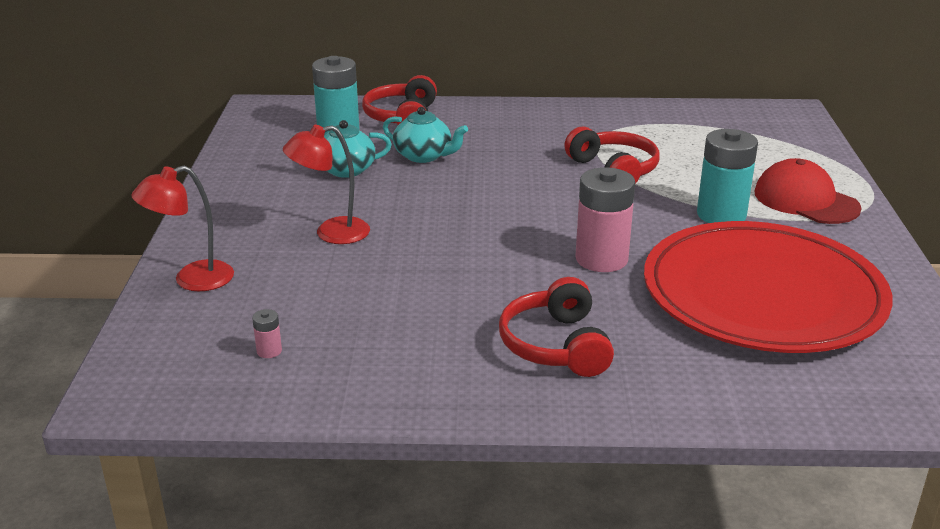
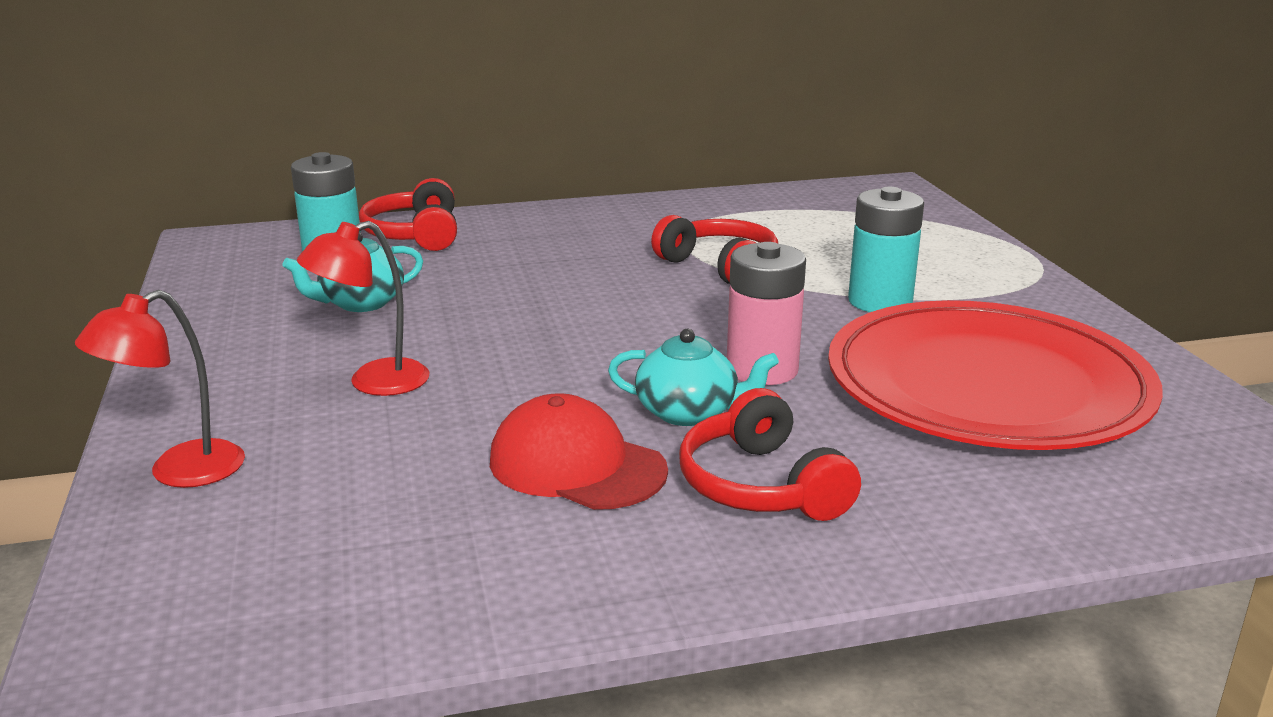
camera: 15 degrees left, 5 degrees down
(269, 351) = (340, 557): pink battery -> none
(424, 156) = (465, 275): turquoise teapot -> turquoise teapot (689, 412)
(805, 200) = (968, 275): red cap -> red cap (576, 465)

